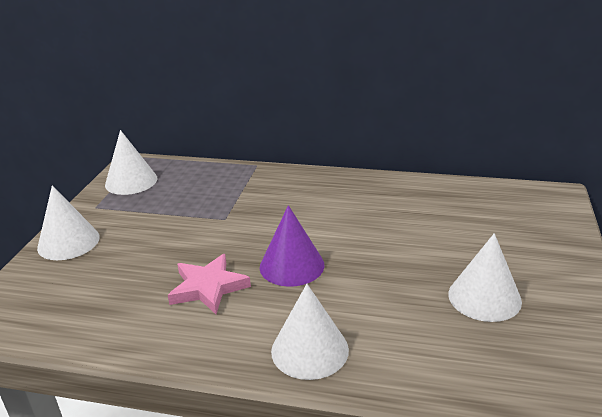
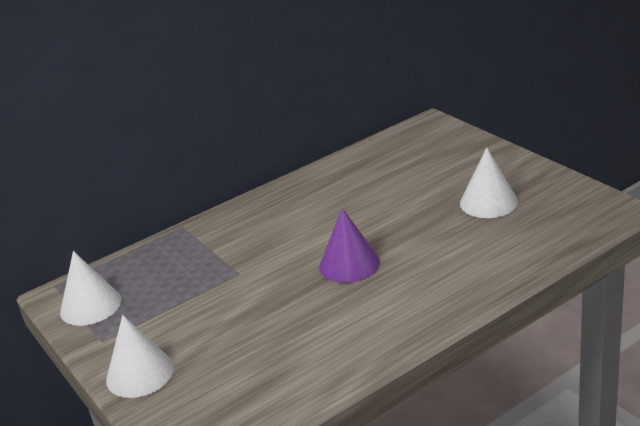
camera: 45 degrees left, 0 degrees up
(208, 287) = (320, 313): pink star -> none
(309, 350) = (449, 292): white cone -> none

